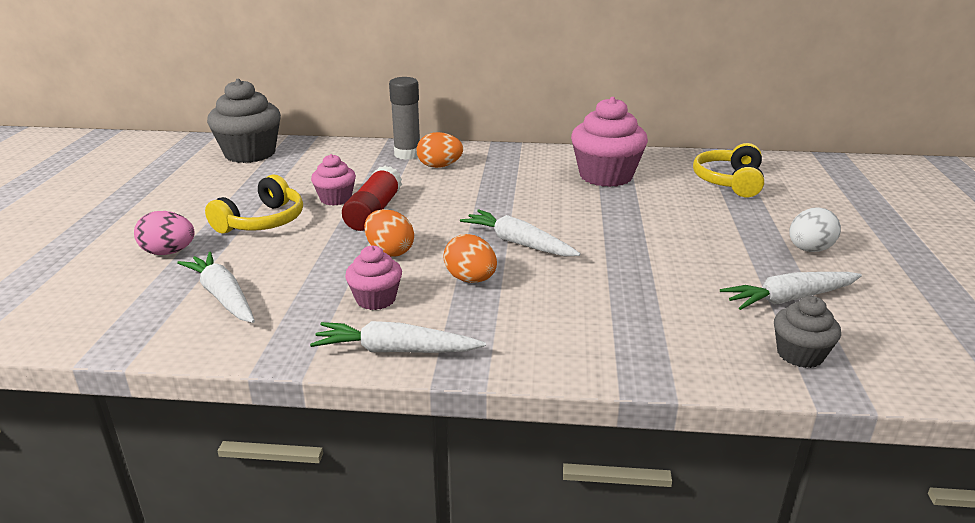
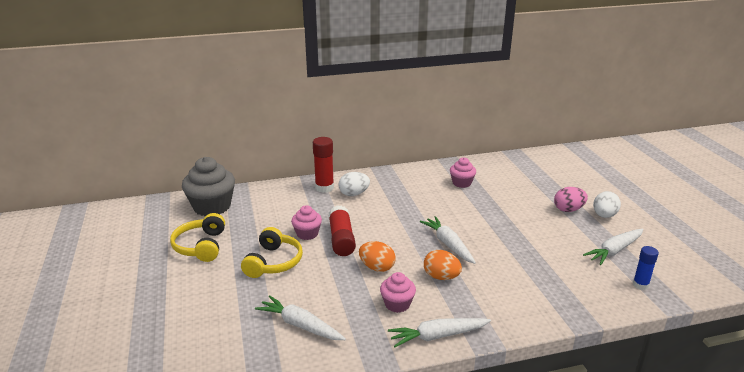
camera: 20 degrees left, 0 degrees up
(169, 252) = (231, 301): pink egg -> pink egg (568, 209)
(407, 154) = (324, 188): grey glue stick -> red glue stick
(439, 166) = (354, 194): orange egg -> white egg
(518, 243) = (448, 244): white carrot -> white carrot turned 45 degrees clockwise
(606, 176) = (461, 183): pink cupcake -> pink cupcake, size x0.55
(729, 181) = (533, 174): yellow headphones -> yellow headphones (201, 246)
(800, 354) = (640, 285): grey cupcake -> blue glue stick

